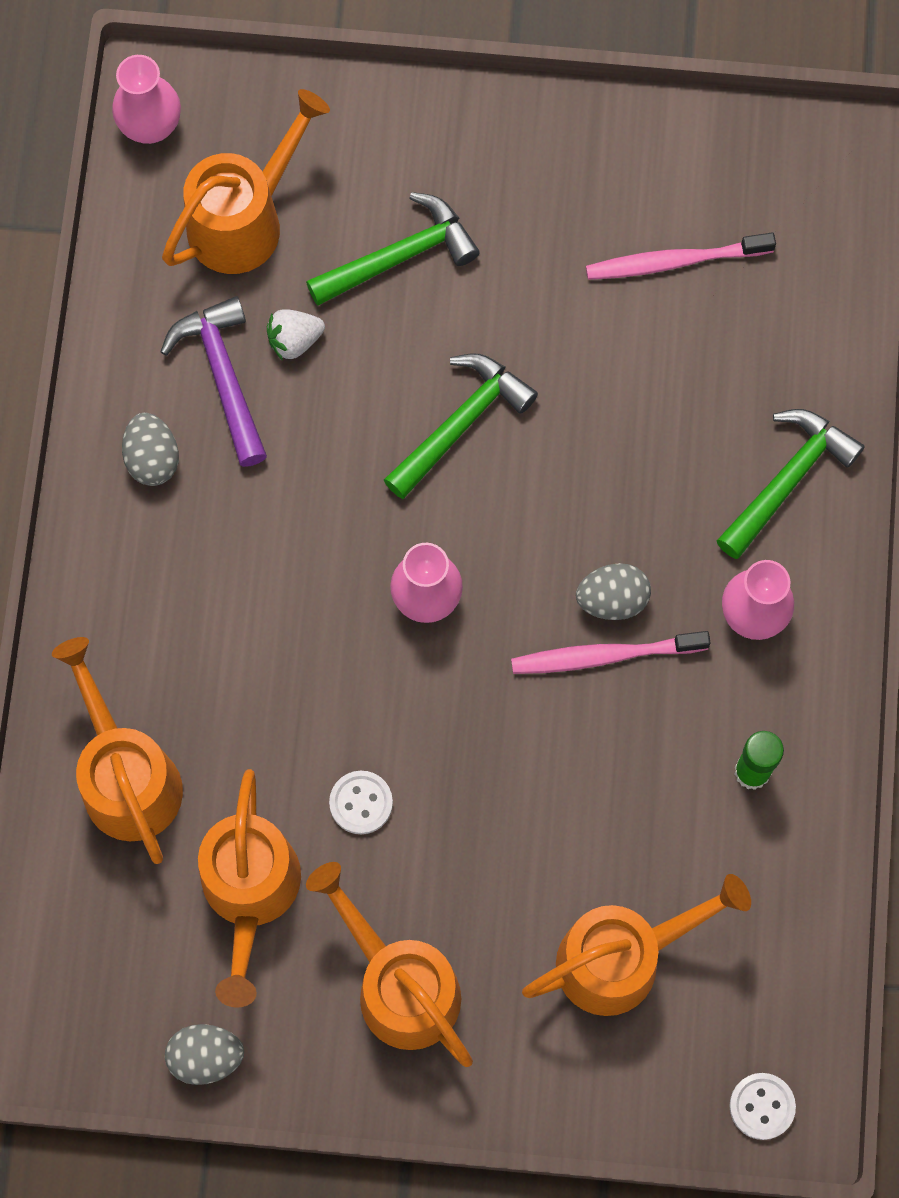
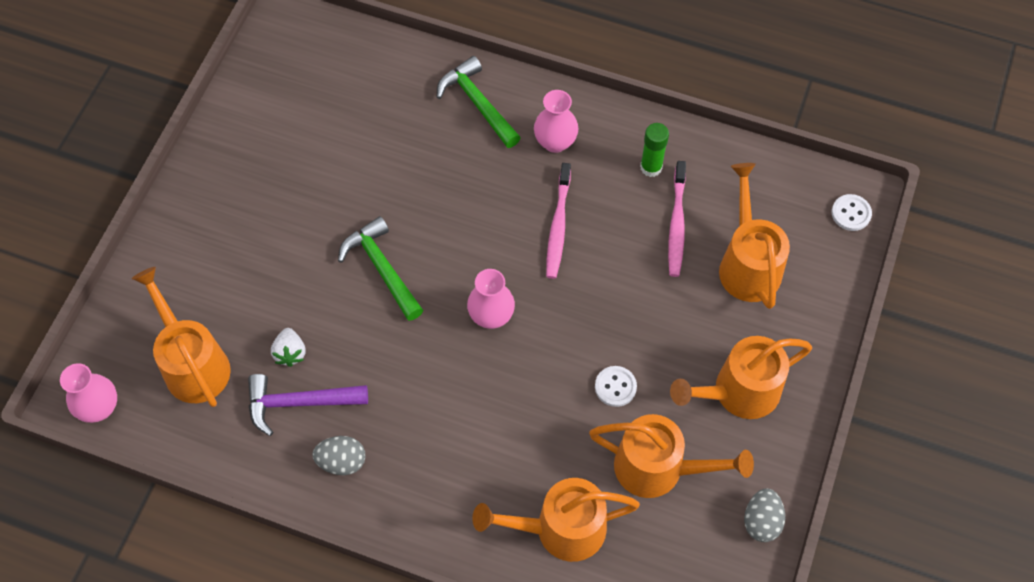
camera: 75 degrees left, 10 degrees down
(400, 257) = (256, 276): green hammer -> none
(612, 600) = (524, 213): grey egg -> none
(674, 261) = (319, 126): pink toothbrush -> pink toothbrush (676, 224)

